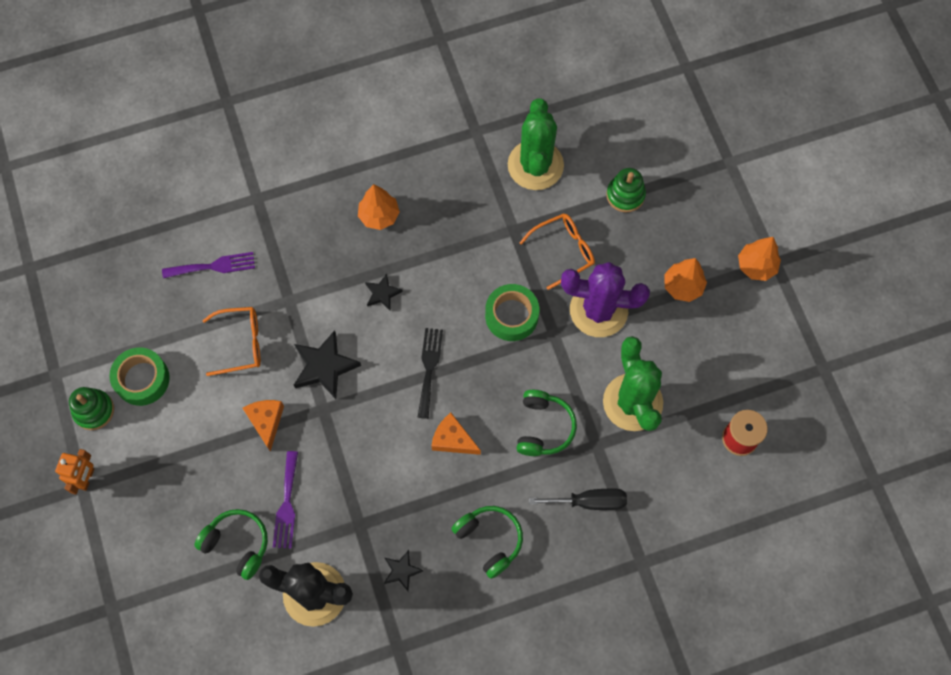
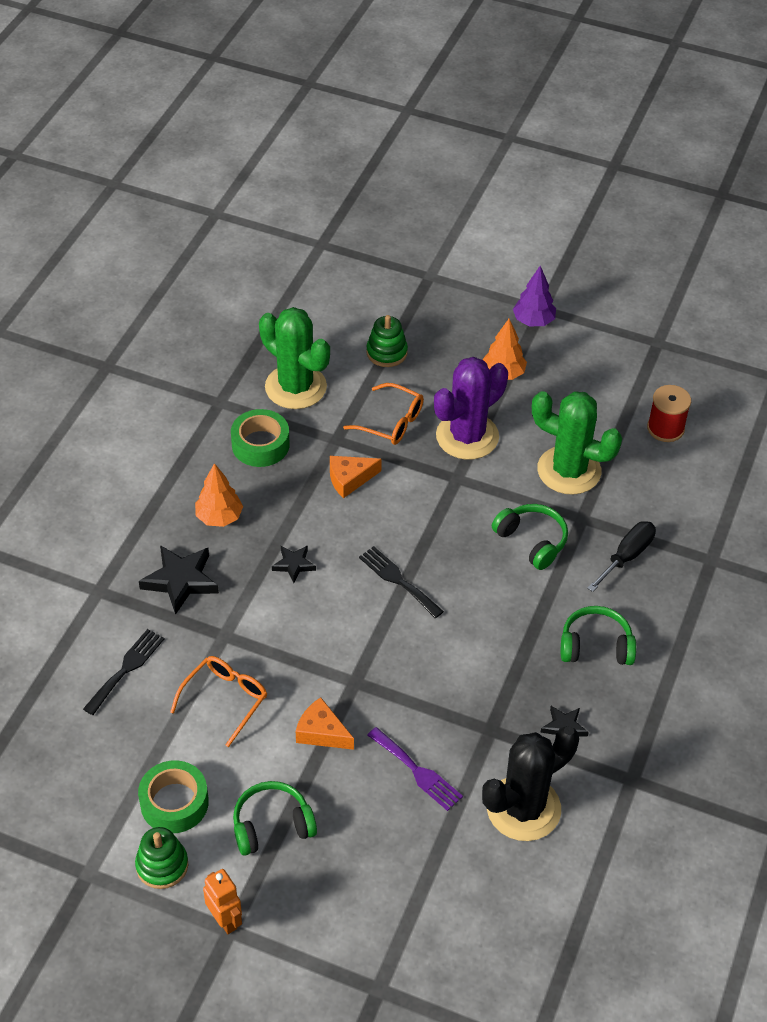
camera: 50 degrees left, 20 degrees down
(213, 266) = (126, 668): purple fork -> black fork
(237, 544) = (417, 837): green headphones -> green headphones (272, 825)
(324, 367) = (316, 653): black star -> black star (180, 581)
(453, 439) = (480, 608): orange cheese -> orange cheese (349, 479)
(511, 316) = (411, 493): green tape -> green tape (260, 445)
(563, 251) = (391, 422): orange glasses -> orange glasses turned 105 degrees clockwise
(756, 266) = (533, 321): orange tree -> purple tree

